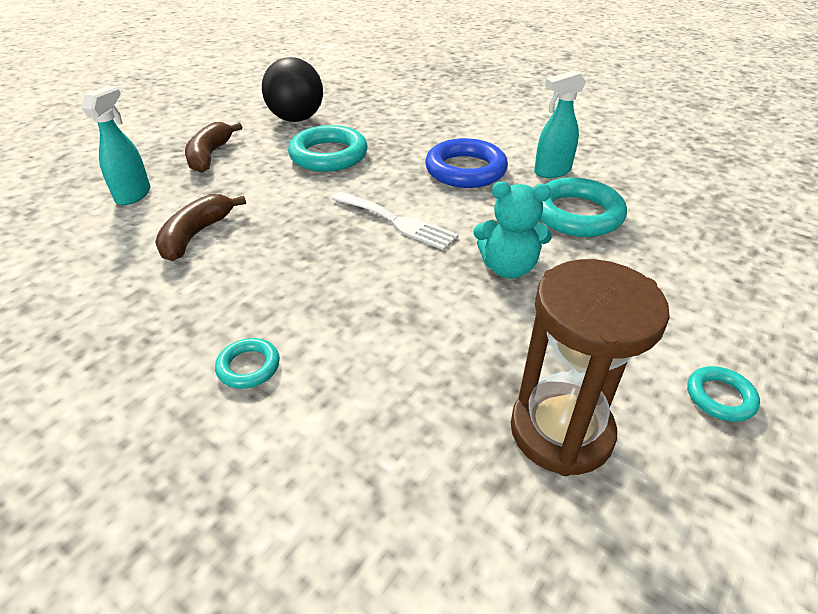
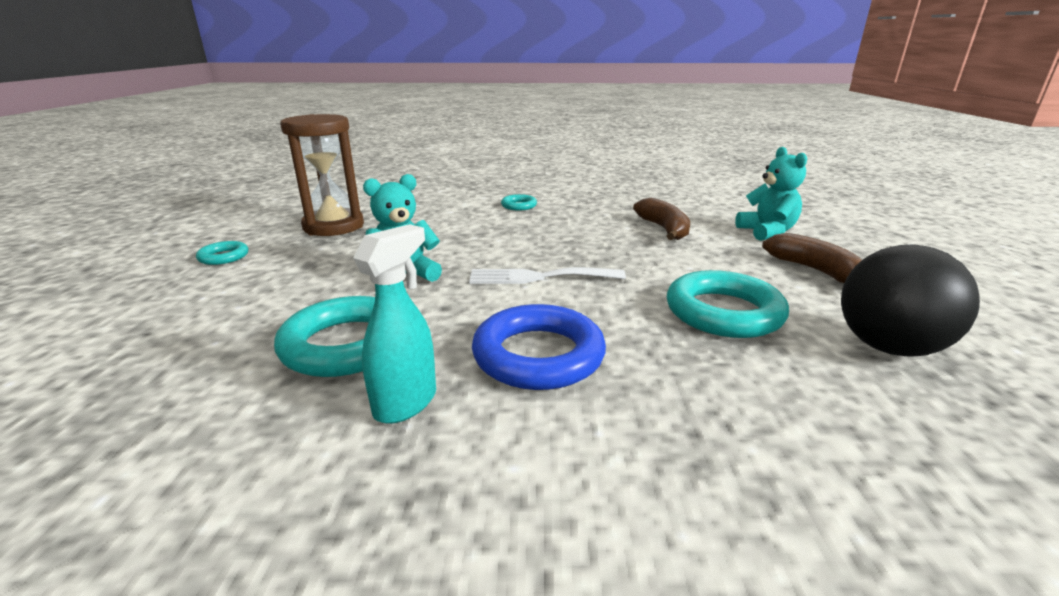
camera: 145 degrees right, 15 degrees down
(134, 195) = (767, 232): turquoise spray bottle -> turquoise teddy bear

